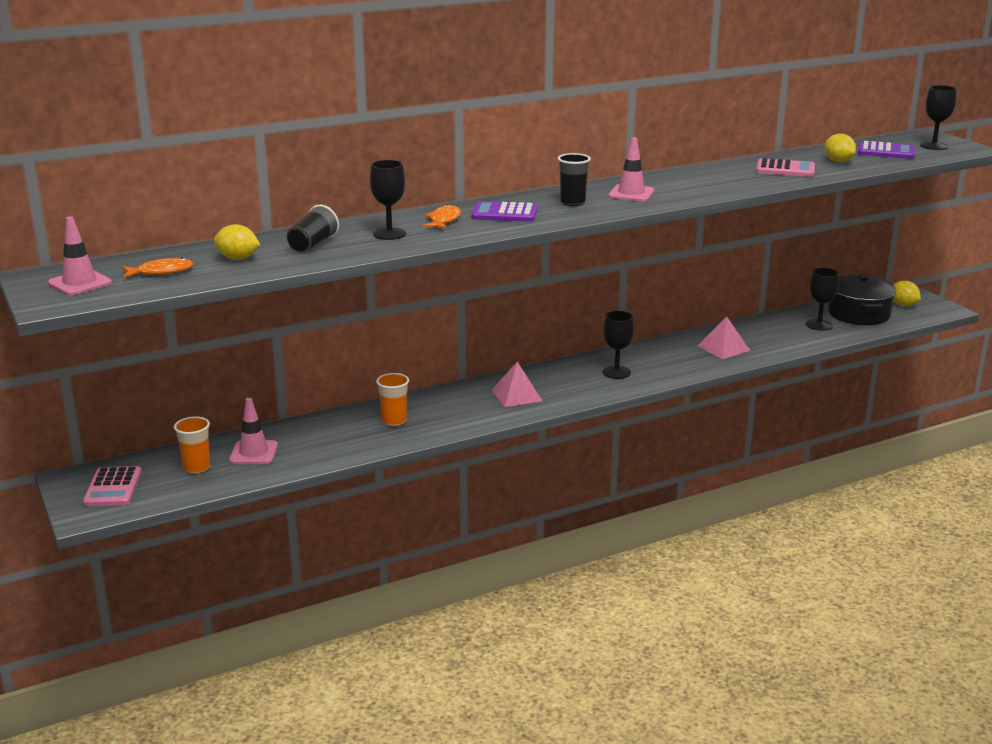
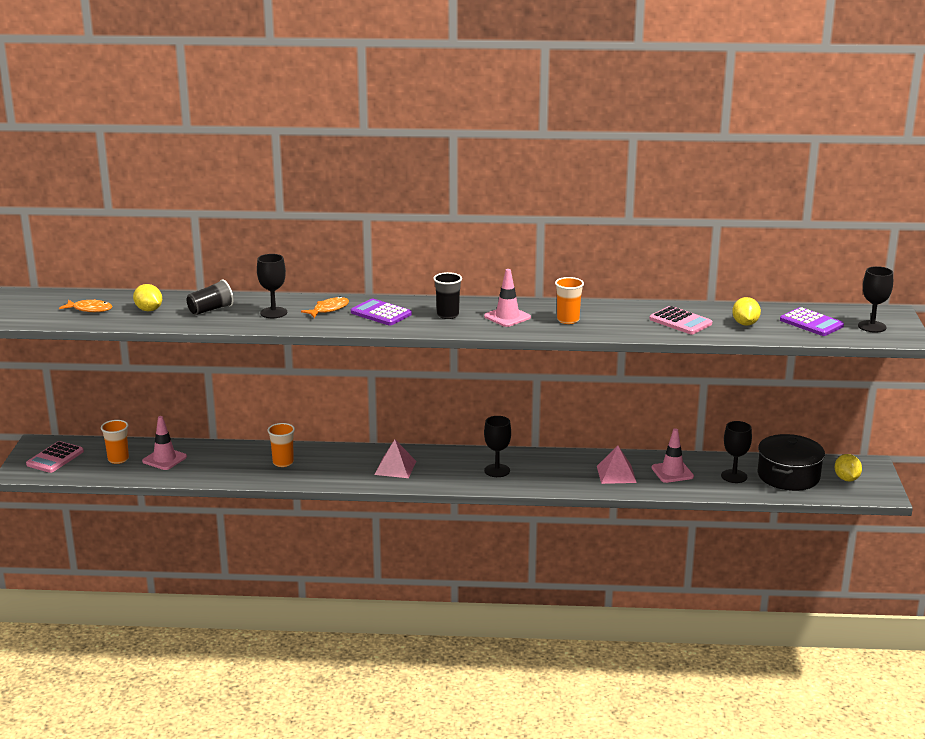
camera: 30 degrees right, 0 degrees up
(79, 283) = (33, 306): pink traffic cone -> pink traffic cone (672, 472)
(690, 186) = (568, 320): none -> orange cup

